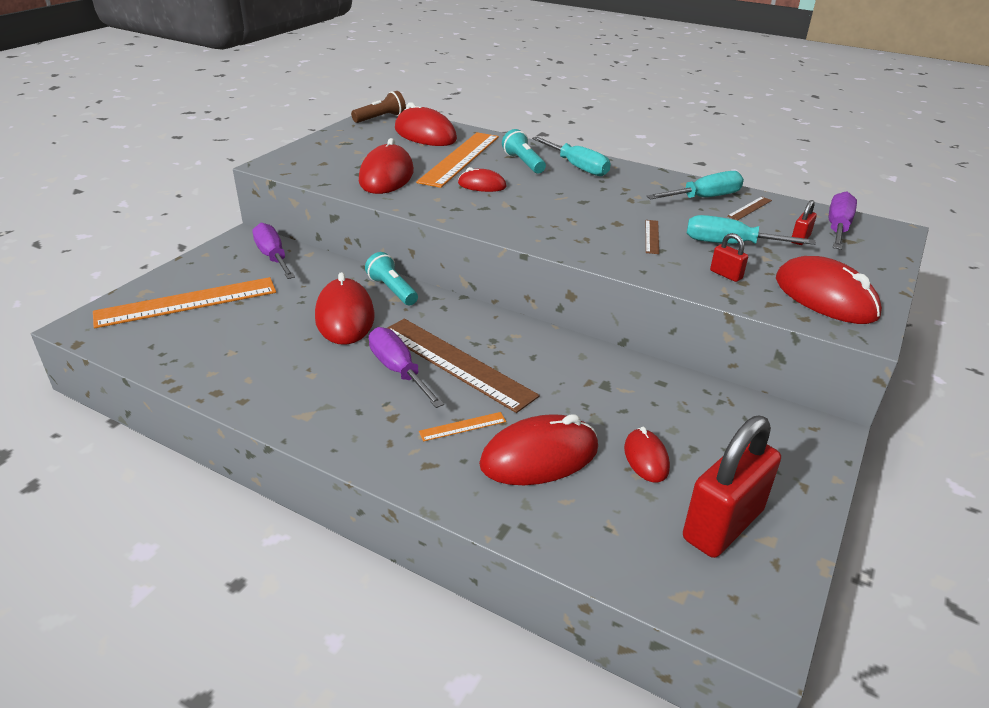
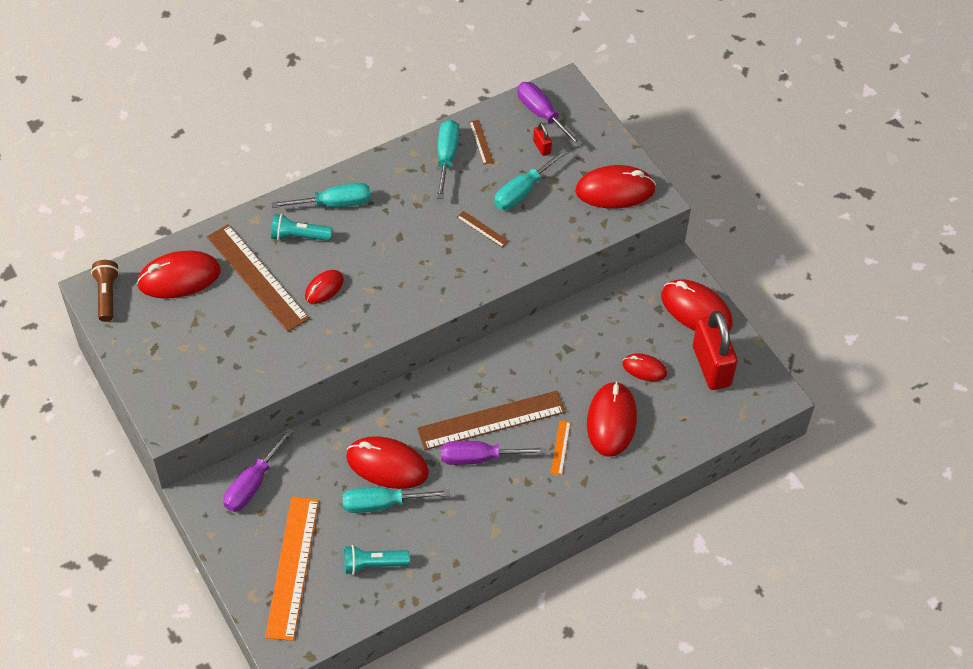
camera: 60 degrees left, 20 degrees up
(273, 257) = (253, 484): purple screwdriver -> purple screwdriver turned 60 degrees counterclockwise
(294, 328) = (382, 504): none -> turquoise screwdriver
(386, 176) = (258, 347): red mouse -> red mouse (696, 310)
(392, 290) = (368, 418): turquoise flashlight -> turquoise flashlight (373, 564)
(460, 159) = (257, 277): orange ruler -> brown ruler
(726, 275) = (558, 222): red padlock -> none

